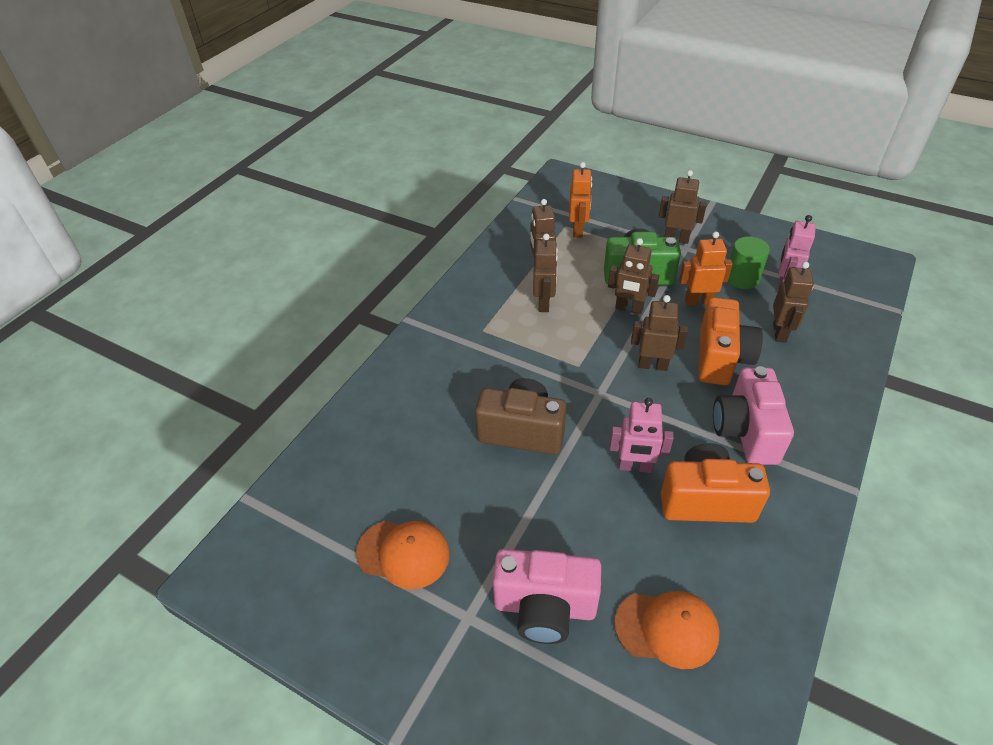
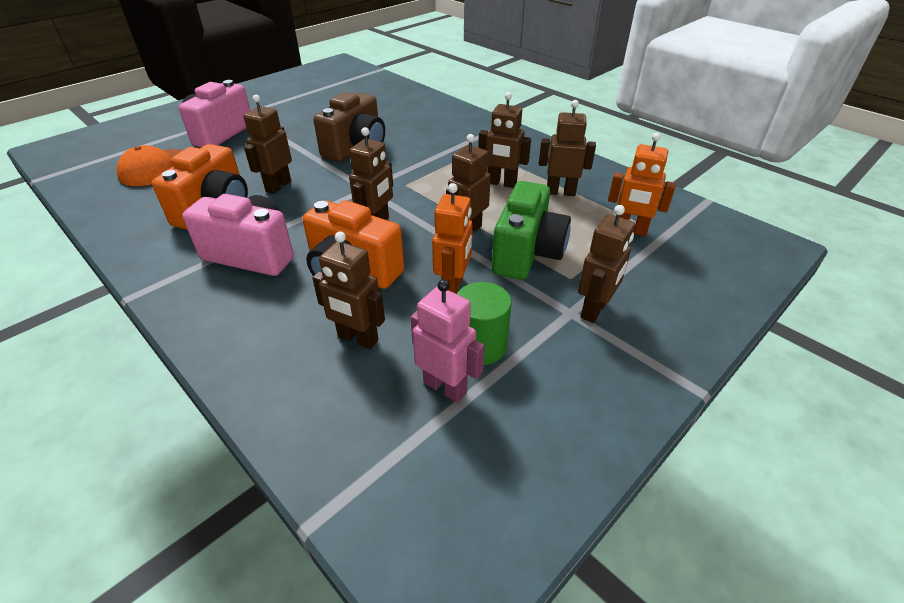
camera: 105 degrees right, 5 degrees down
(403, 553) = (301, 101): orange cap -> none
(635, 467) = (278, 186): pink robot -> brown robot

